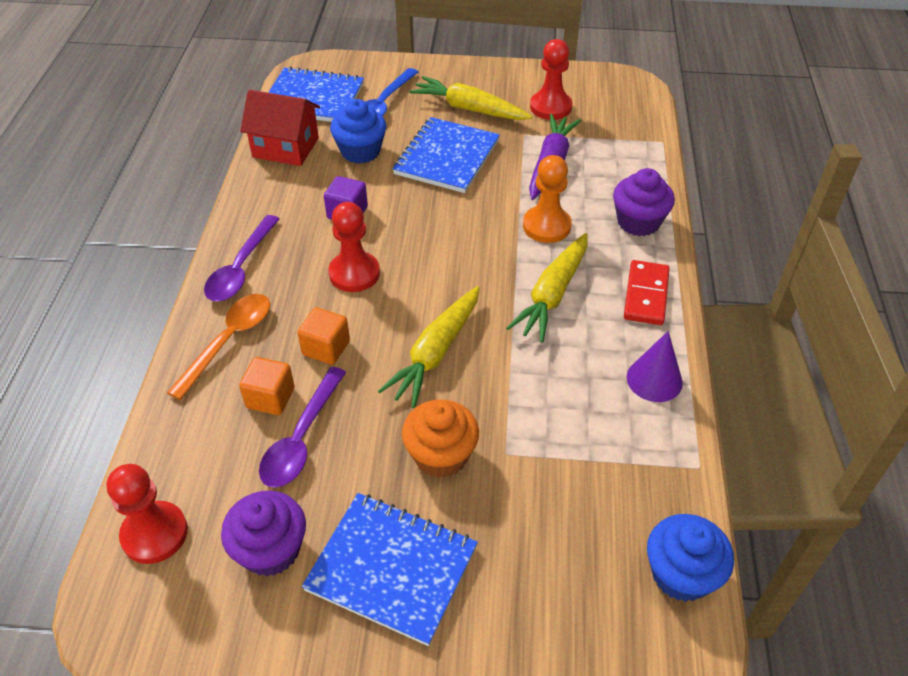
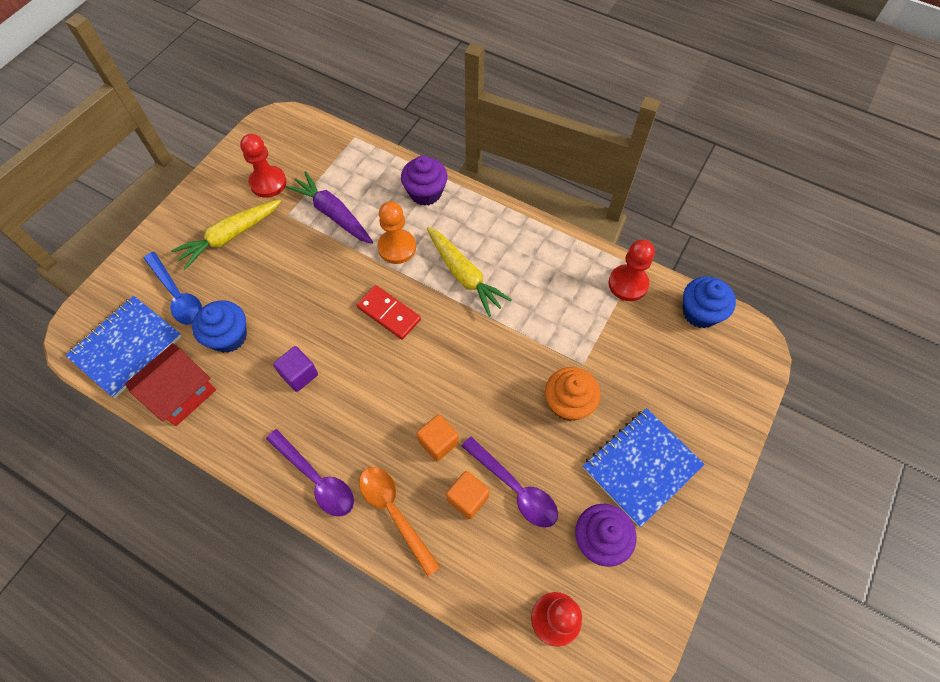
camera: 65 degrees left, 15 degrees up
(354, 273) = (372, 394): red pawn -> red pawn (628, 284)
(435, 353) = (480, 370): yellow carrot -> none
(446, 157) = (279, 278): blue notebook -> none
(646, 295) = (493, 223): red domino -> red domino (389, 313)
(654, 379) = (563, 255): purple cone -> none

